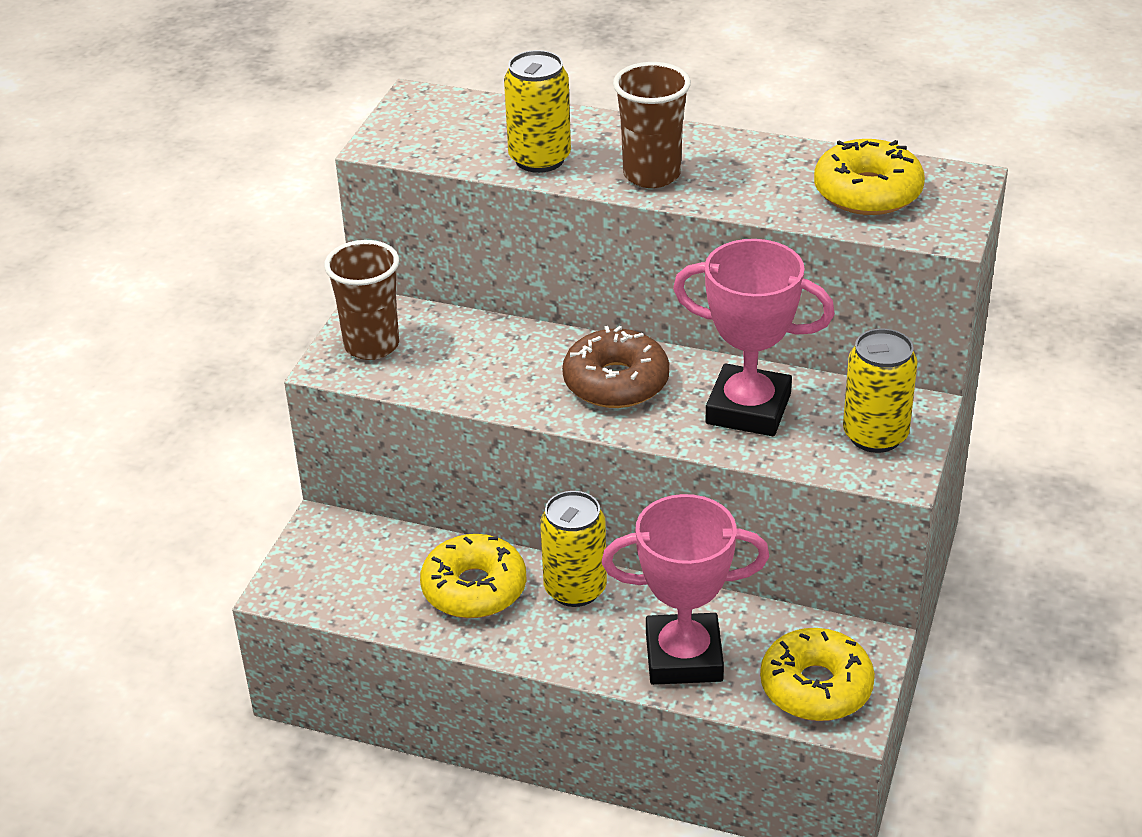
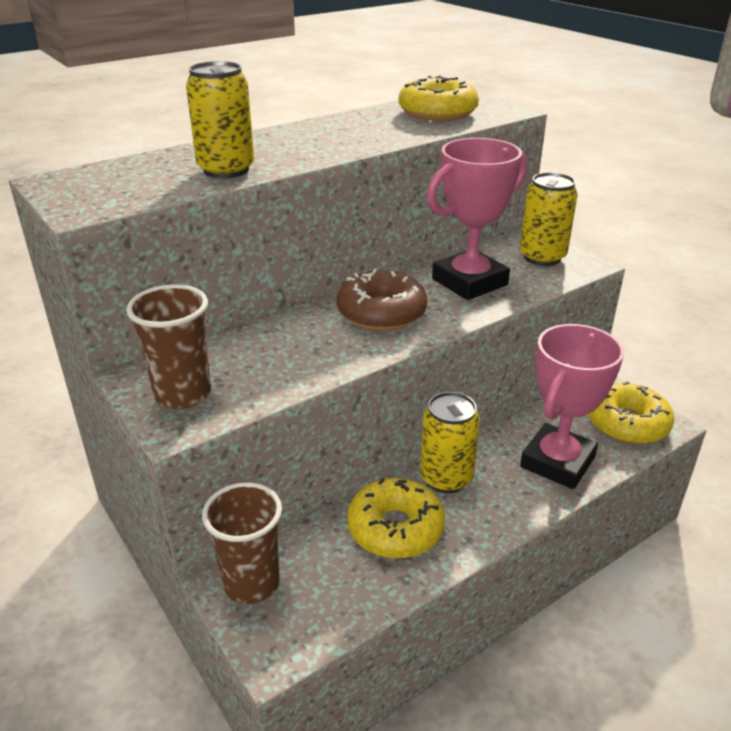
camera: 55 degrees left, 5 degrees down
(651, 175) = (314, 149): brown cup -> brown cup (251, 583)

